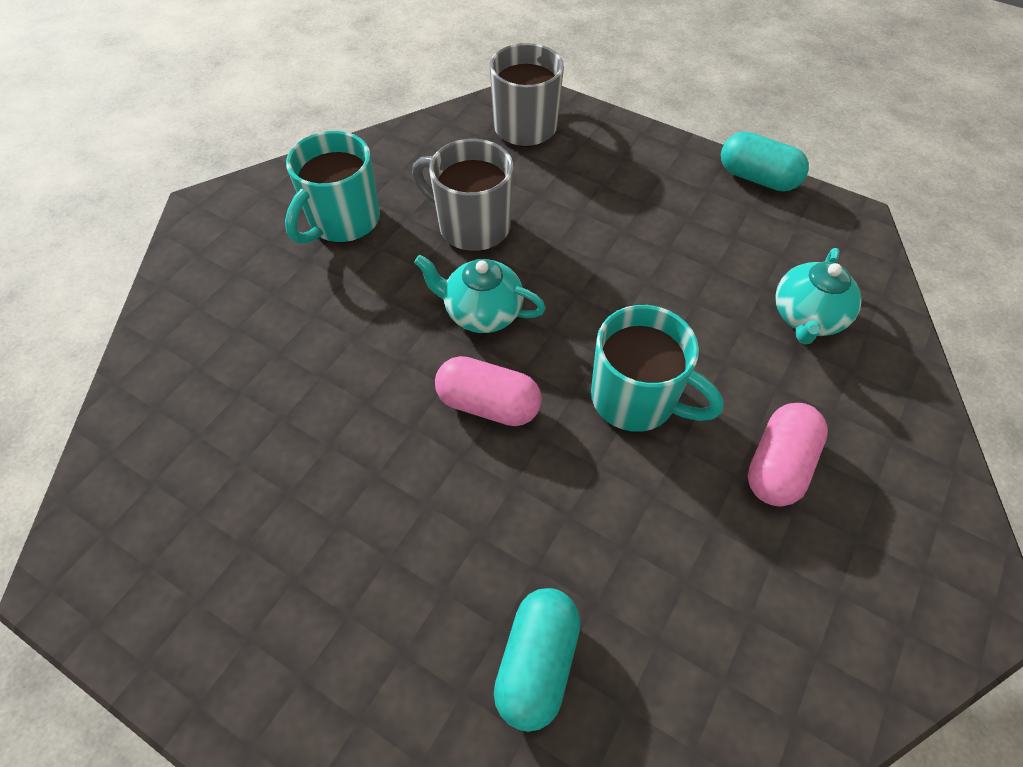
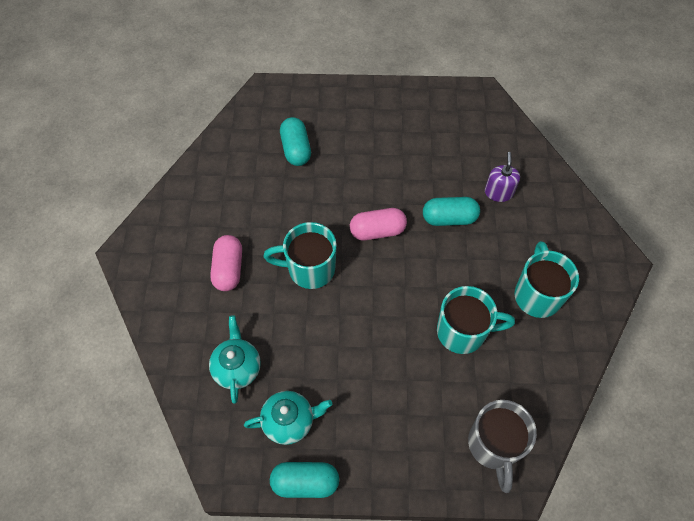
camera: 150 degrees right, 5 degrees up
(250, 368) = (498, 192): none -> purple soap dispenser
(361, 368) = (449, 218): none -> turquoise capsule
(472, 226) = (463, 332): grey mug -> turquoise mug
(481, 312) = (415, 277): turquoise teapot -> turquoise teapot (289, 421)

